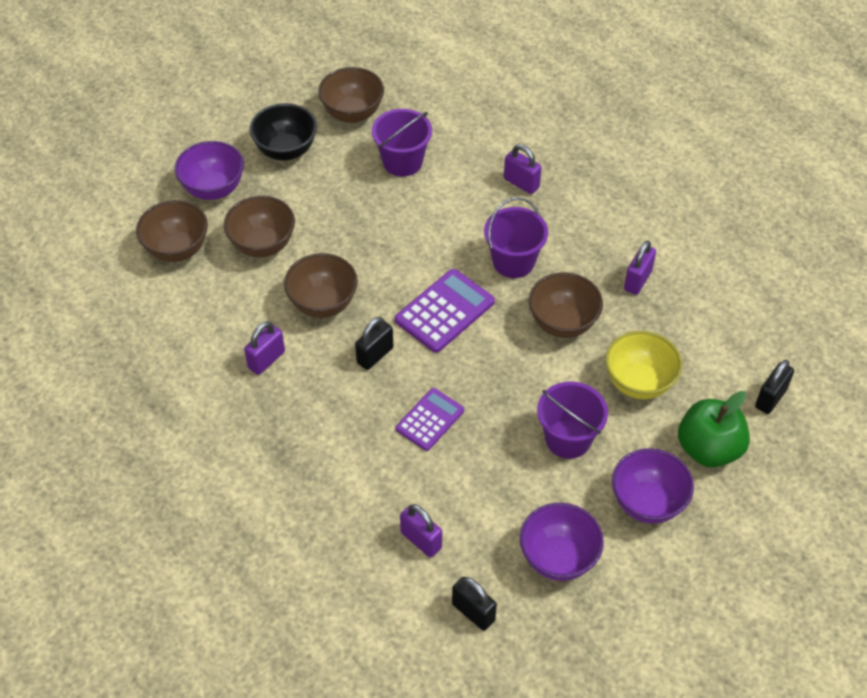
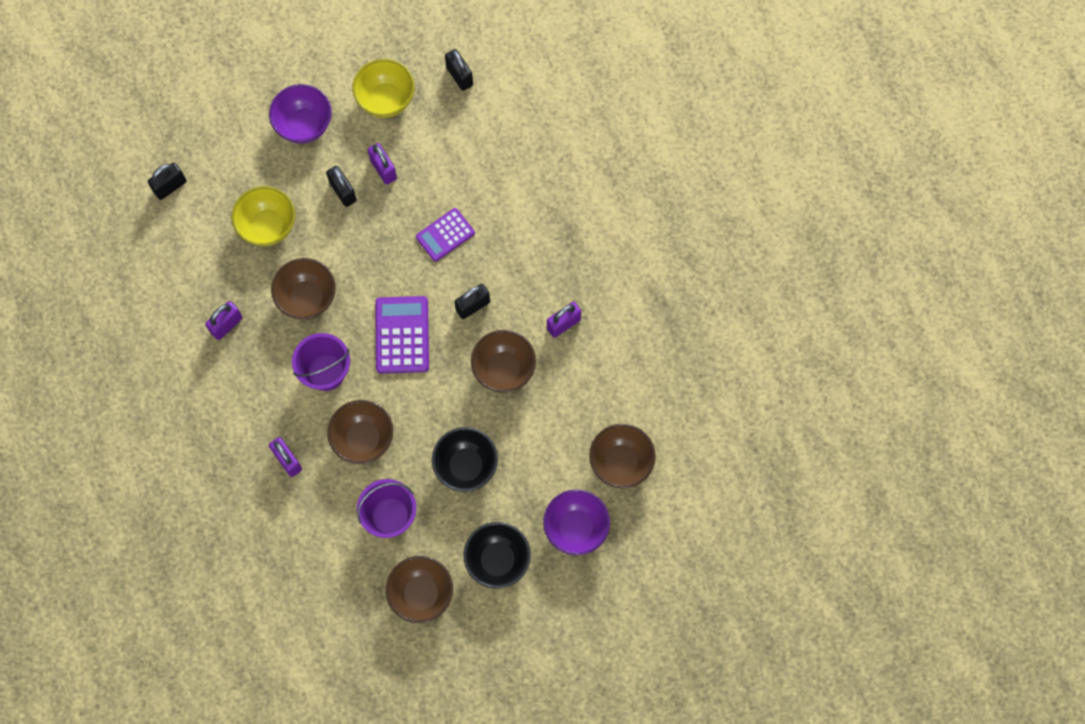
camera: 165 degrees left, 20 degrees up
(262, 245) = (543, 448): brown bowl -> brown bowl (363, 439)
(339, 214) = (466, 466): none -> black bowl
(421, 540) = (481, 137): purple padlock -> purple padlock (383, 169)
(444, 311) = (402, 335): purple calculator -> purple calculator turned 120 degrees clockwise
(558, 558) = (386, 100): purple bowl -> yellow bowl
(568, 439) = (343, 191): purple bucket -> black padlock
(708, 449) = (238, 156): green apple -> none

